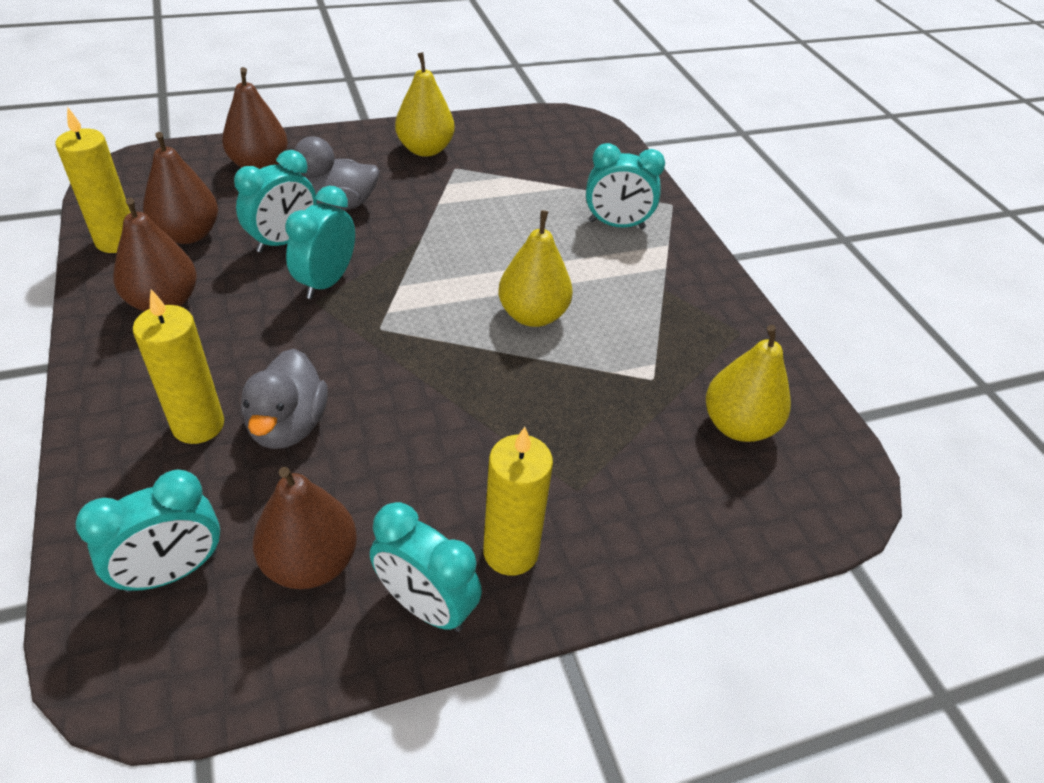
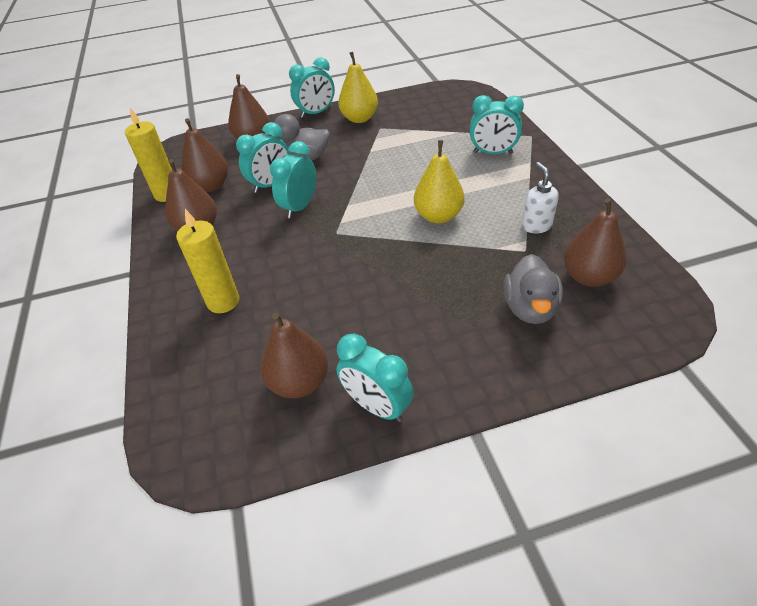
camera: 10 degrees right, 0 degrees up
(172, 572) = (211, 392): turquoise clock -> turquoise clock (316, 113)
(288, 425) = (280, 298): grey duck -> grey duck (530, 308)
(510, 552) = (432, 369): yellow candle -> none
(670, 342) = (536, 226): none -> white soap dispenser
(737, 425) = (588, 277): yellow pear -> brown pear

